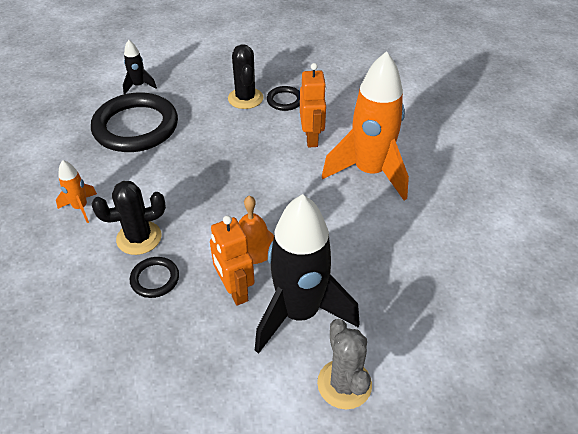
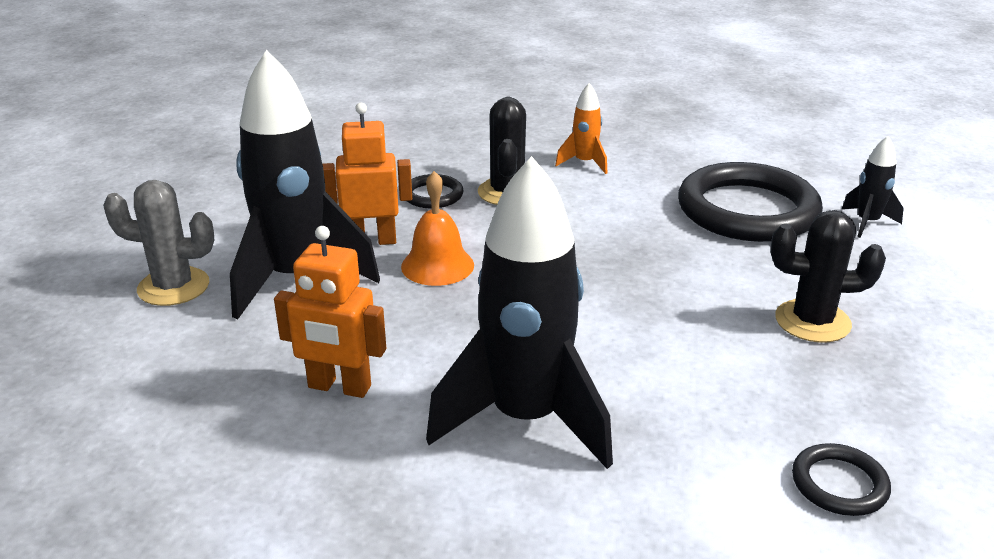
camera: 110 degrees right, 15 degrees down
(285, 100) = (797, 367): black ring -> black ring (839, 484)
(311, 138) = (659, 373): orange robot -> orange robot (339, 387)
(369, 172) = (526, 419): orange rocket -> black rocket

